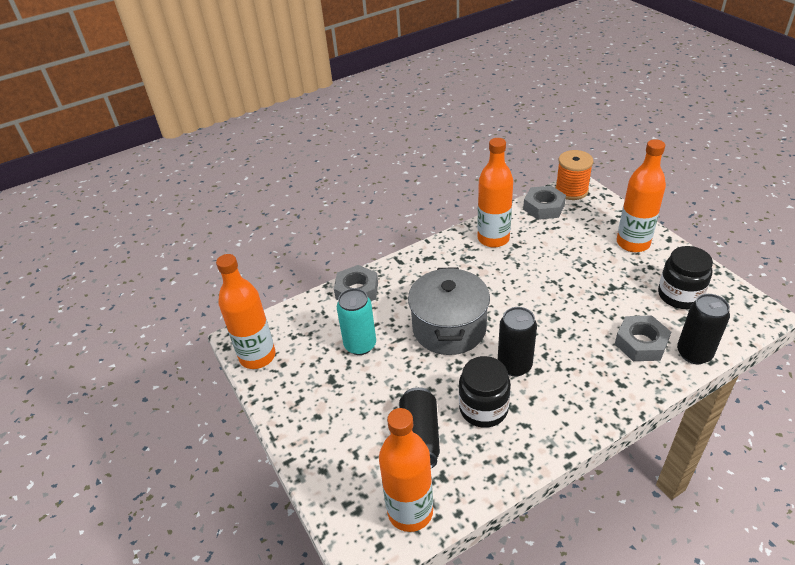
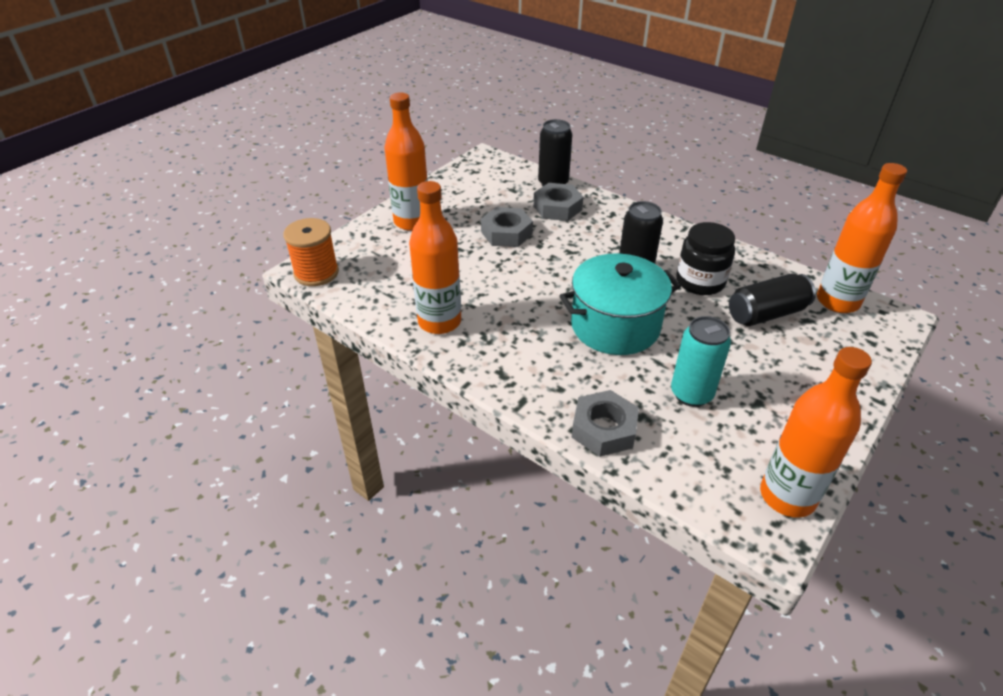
camera: 115 degrees left, 0 degrees up
(449, 328) = (615, 326): grey pot -> turquoise pot
(543, 207) = (359, 290): grey nut -> grey nut (506, 233)
(679, 295) = (482, 192): black jar -> none

